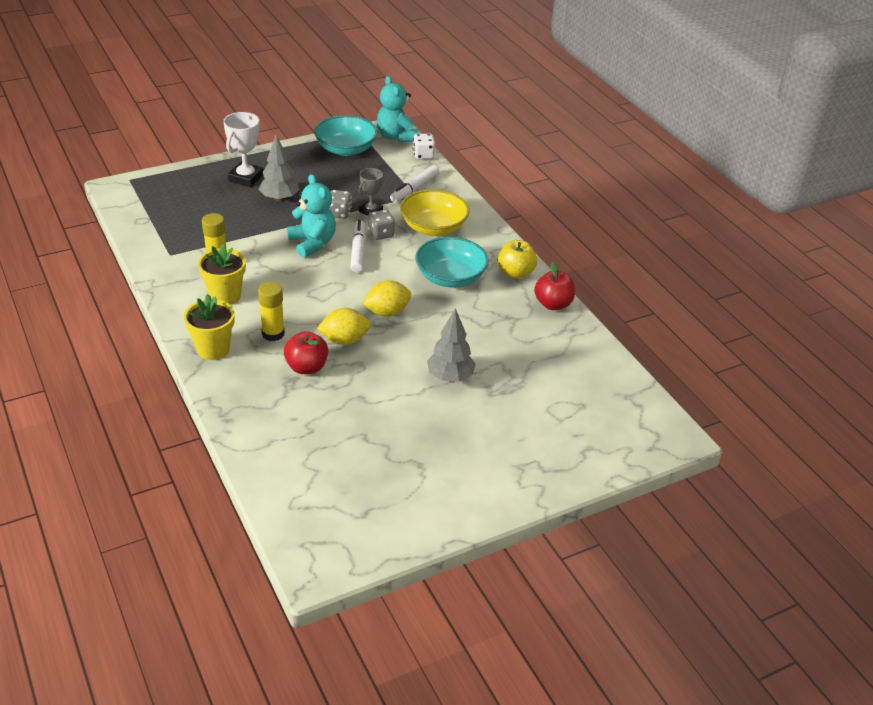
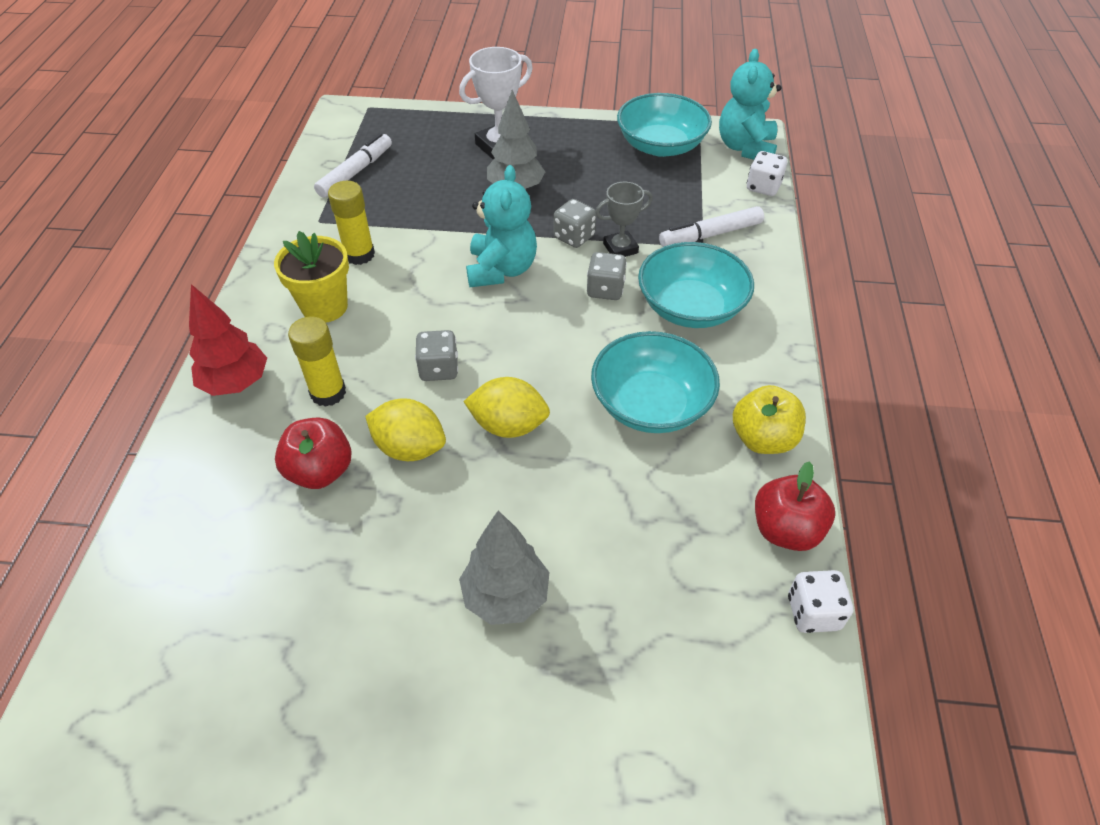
camera: 35 degrees right, 10 degrees up
(213, 349) = (236, 383): yellow flower pot -> red tree
(324, 301) = (439, 369): none -> grey dice
(358, 251) = (551, 304): white marker -> white marker (355, 172)
(433, 227) = (691, 307): yellow bowl -> turquoise bowl
(586, 329) = (813, 612): none -> white dice

